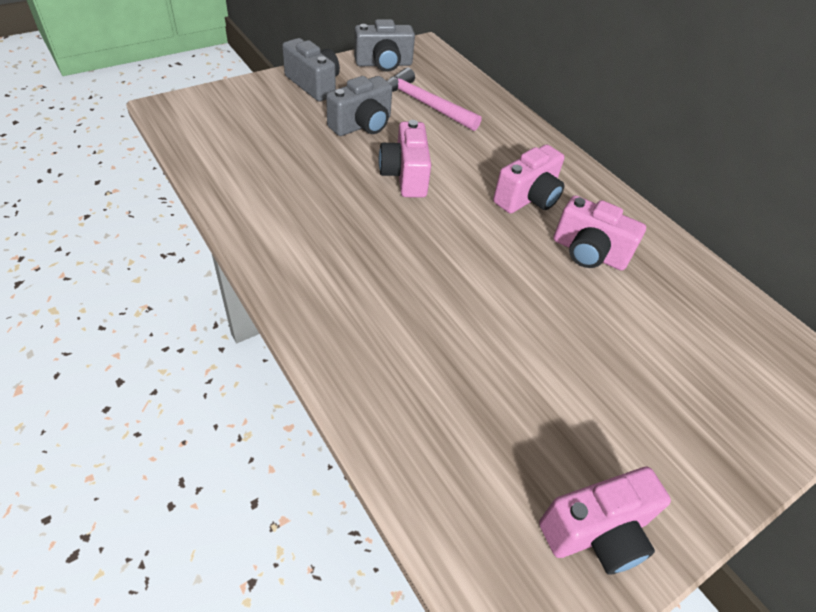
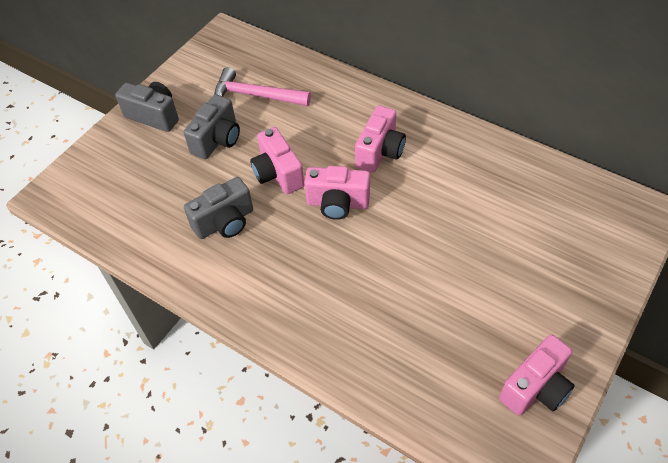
camera: 15 degrees left, 5 degrees up
(384, 64) = (200, 67): grey camera -> grey camera (225, 222)
(588, 253) = (445, 181): pink camera -> pink camera (337, 203)

